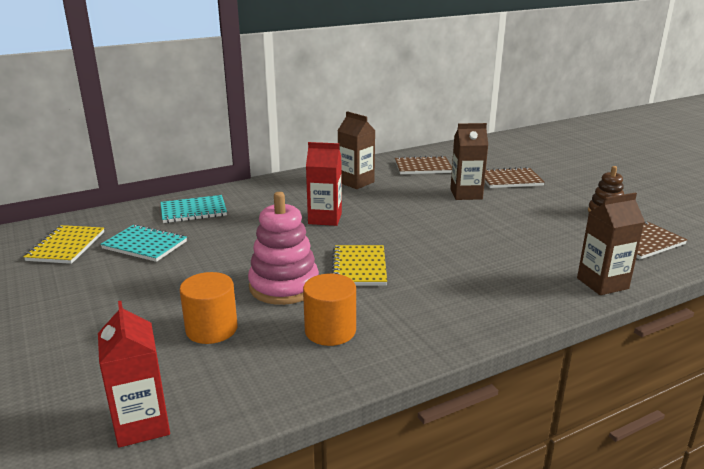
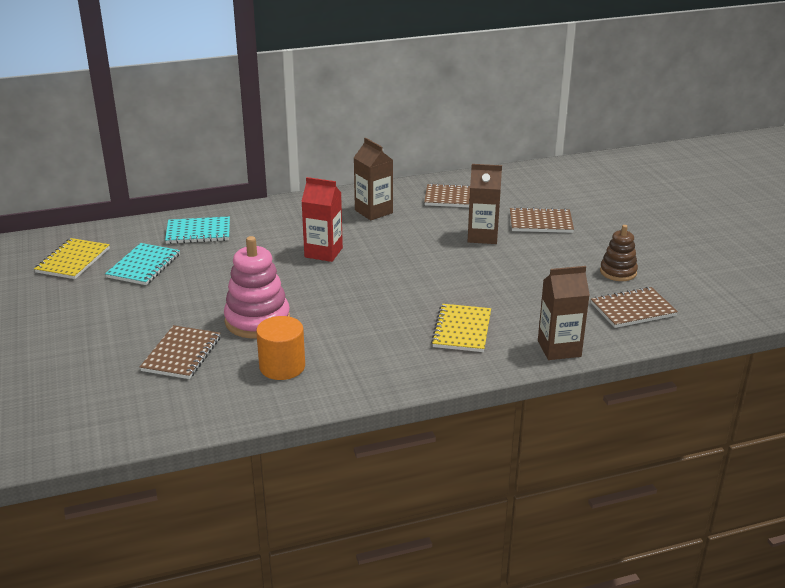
camera: 10 degrees right, 5 degrees up
(142, 424) = (107, 425): red carton -> none
(145, 245) = (144, 266): turquoise notebook -> turquoise notebook turned 75 degrees clockwise
(211, 329) = (181, 354): orange cylinder -> brown notebook
(359, 267) = (334, 309): yellow notebook -> yellow notebook (462, 330)

